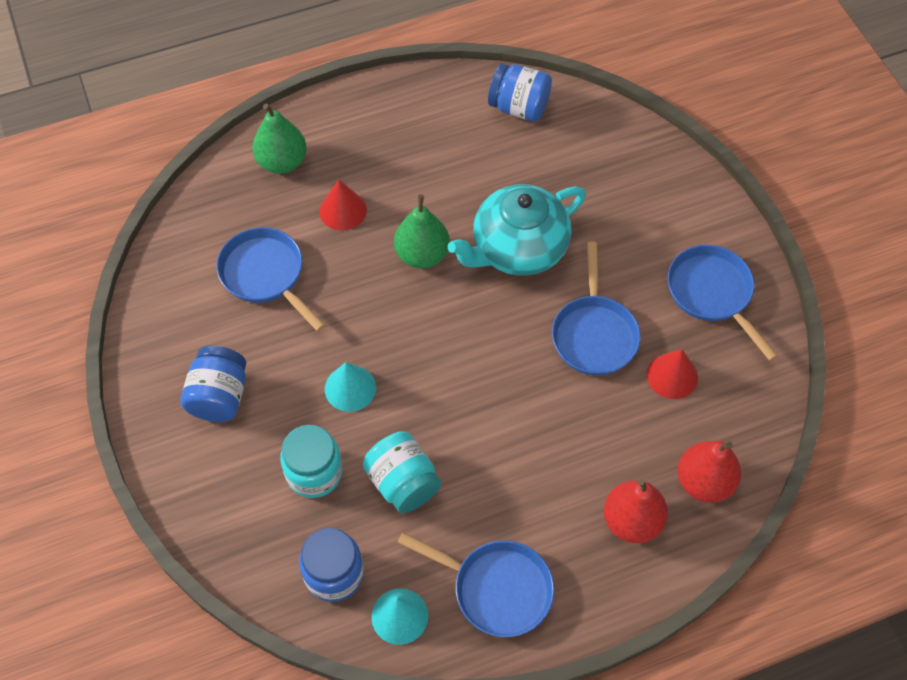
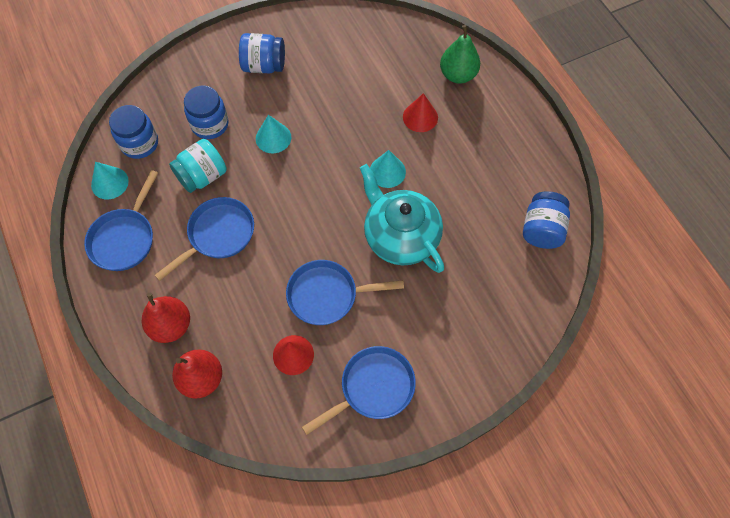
camera: 85 degrees right, 5 degrees up
(265, 275) = (359, 78): blue pan -> blue pan (218, 235)
(314, 472) = (210, 124): turquoise jar -> blue jar
(422, 255) = (387, 171): green pear -> turquoise cone

